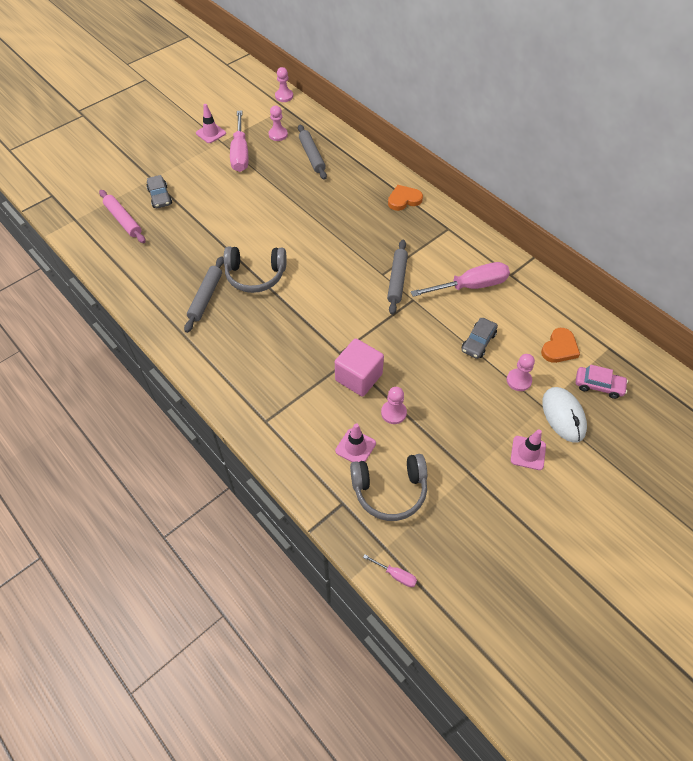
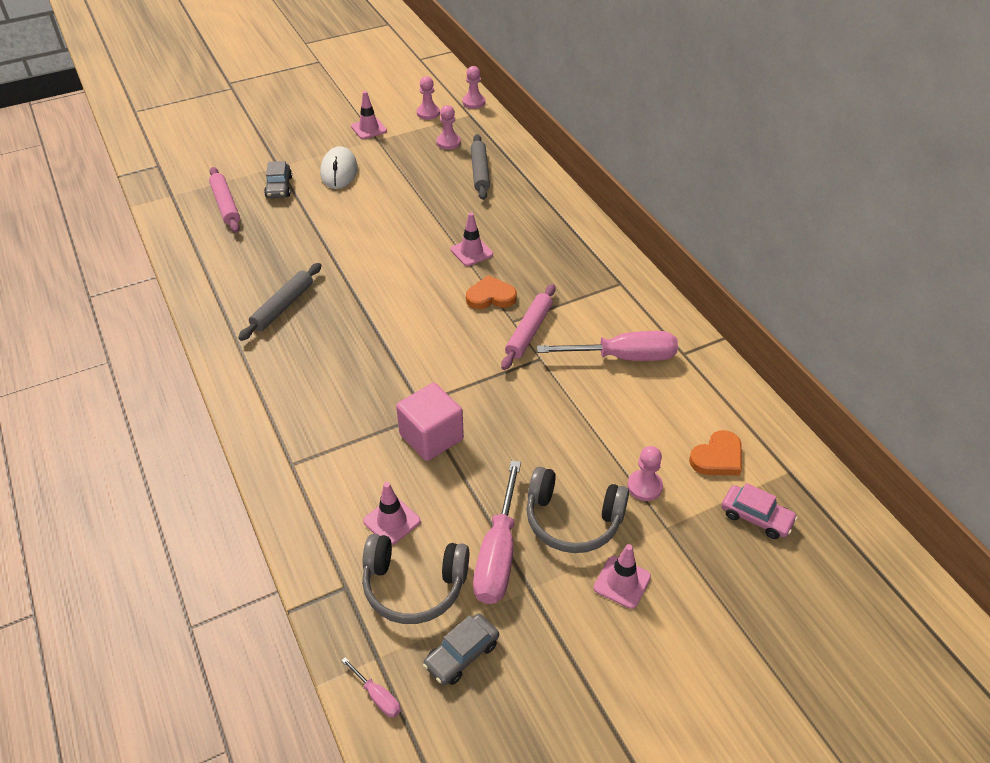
camera: 15 degrees right, 10 degrees down
(240, 154) = (394, 156): pink screwdriver -> pink screwdriver (498, 555)
(255, 275) = (353, 293): grey headphones -> grey headphones (572, 520)
(331, 224) = (471, 252): none -> pink traffic cone
(393, 413) = (459, 490): pink pawn -> pink pawn (428, 113)
(397, 280) = (528, 331): grey rolling pin -> pink rolling pin
(404, 200) = (576, 240): orange heart -> orange heart (490, 296)
(478, 342) = (607, 427): grey car -> grey car (462, 654)
(563, 415) = (691, 545): white mouse -> white mouse (339, 171)

